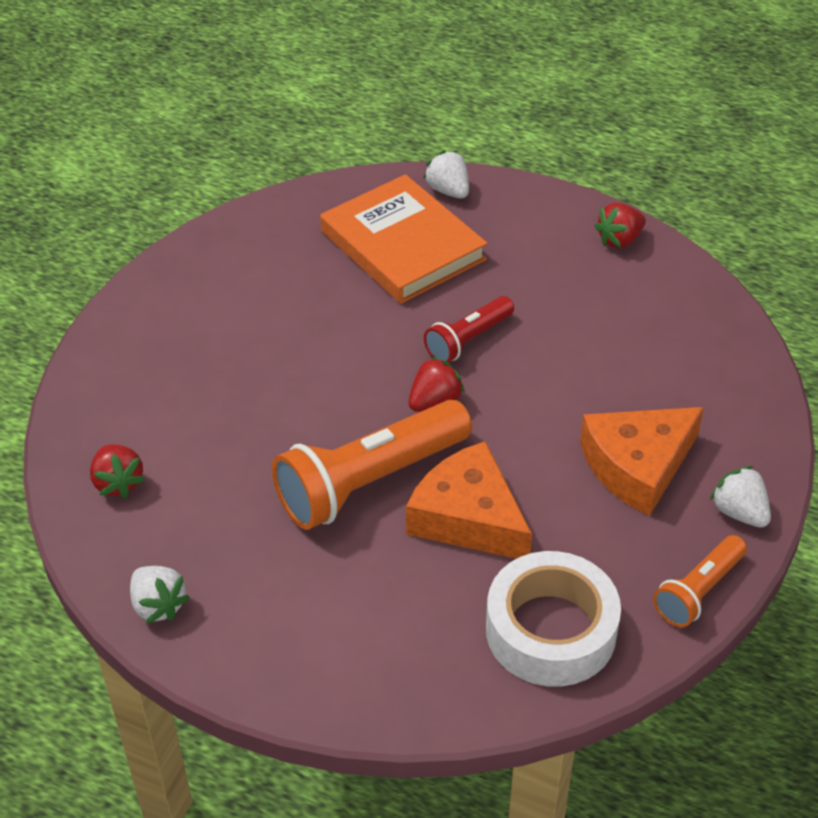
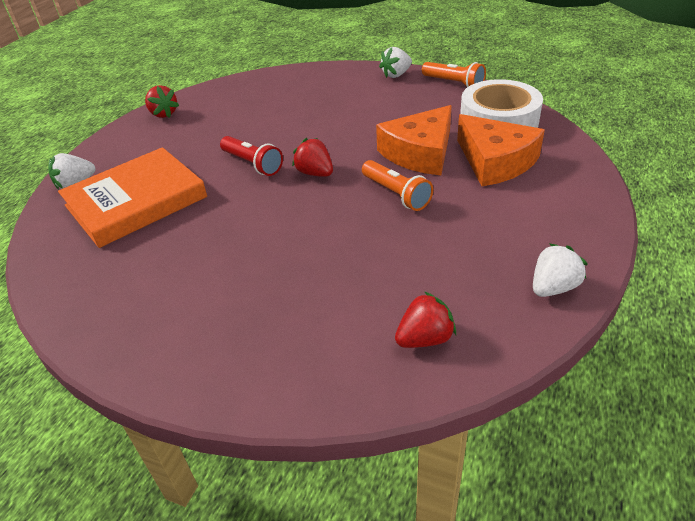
camera: 90 degrees left, 5 degrees down
(370, 481) = (396, 194): orange flashlight -> orange flashlight, size x0.54
(638, 466) = (367, 101): orange cheese -> orange cheese (495, 162)

